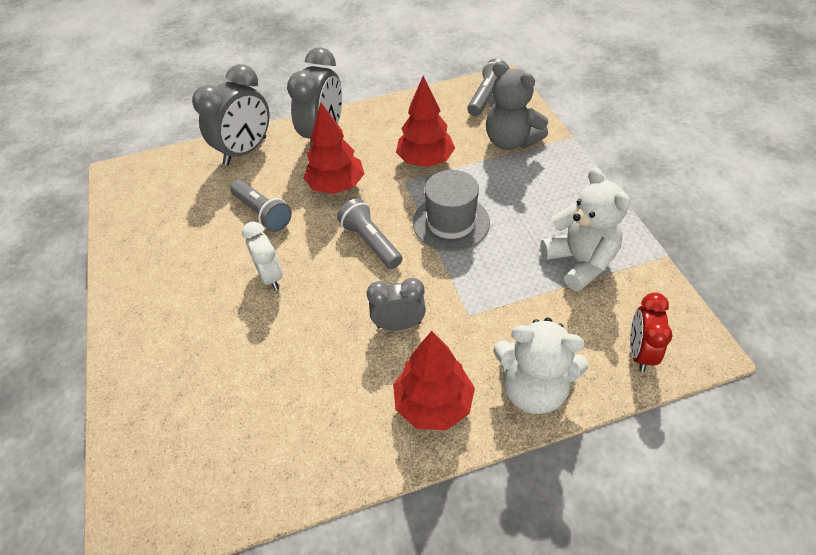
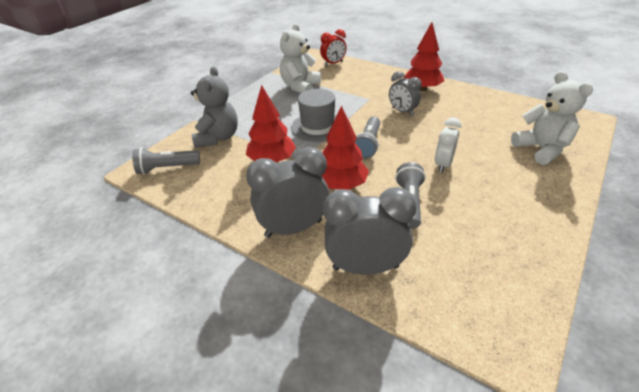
camera: 130 degrees left, 10 degrees down
(533, 388) = (381, 75): white teddy bear -> white teddy bear (541, 149)

